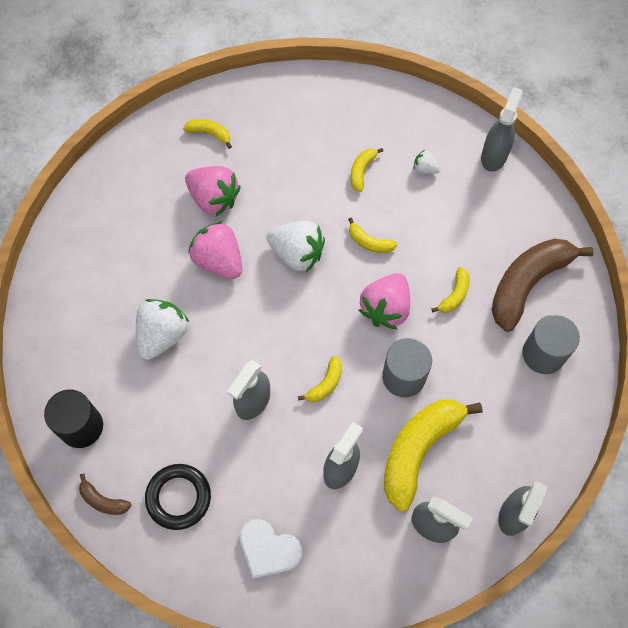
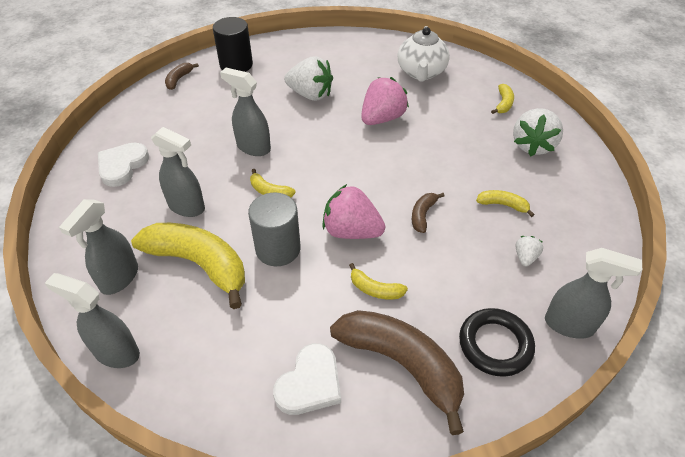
camera: 85 degrees right, 20 degrees down
(137, 206) = (421, 72): none -> white teapot
(178, 497) = (175, 114): black ring -> black ring (495, 345)
(214, 198) = (440, 111): pink strawberry -> none
(297, 253) = (399, 165): white strawberry -> white strawberry (532, 145)
(369, 242) = (423, 215): yellow banana -> brown banana
(543, 354) = (310, 383): grey cylinder -> white heart

